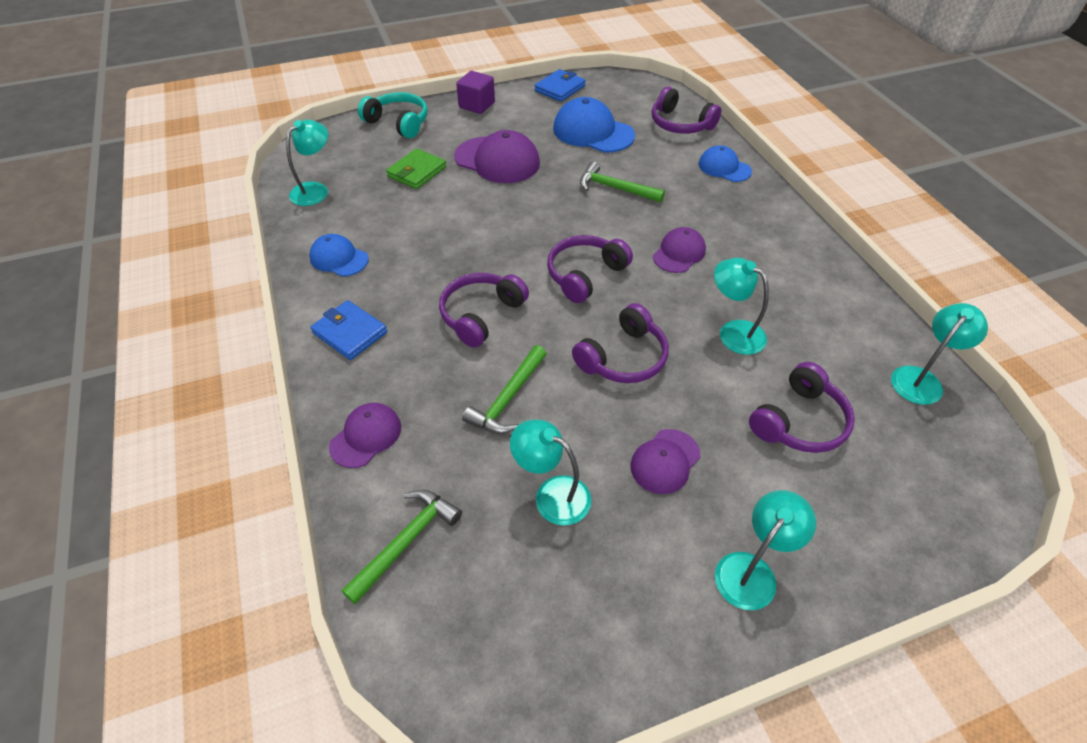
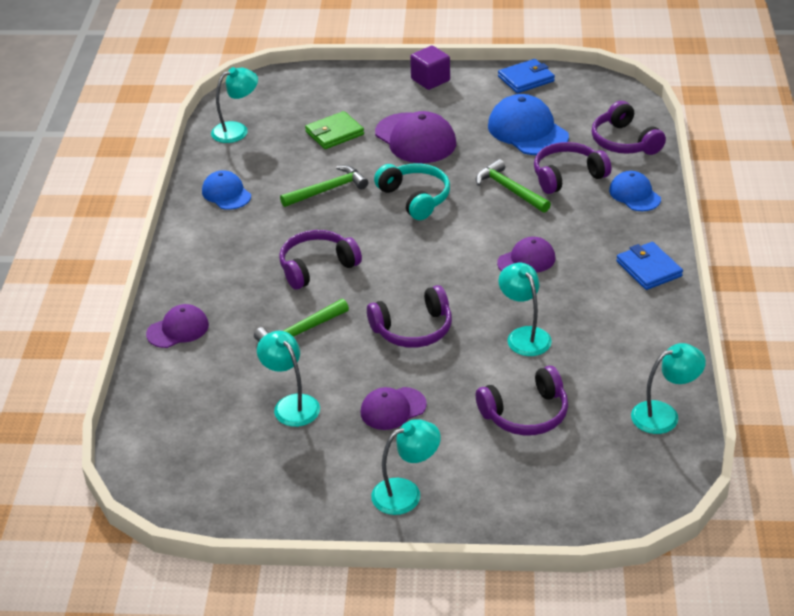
camera: 25 degrees right, 10 degrees down
(350, 332) = (204, 254): blue wallet -> blue wallet (648, 269)
(398, 123) = (345, 82): turquoise headphones -> turquoise headphones (415, 198)
(406, 541) = (170, 402): green hammer -> green hammer (328, 190)
(585, 275) = (427, 257): purple headphones -> purple headphones (567, 176)

